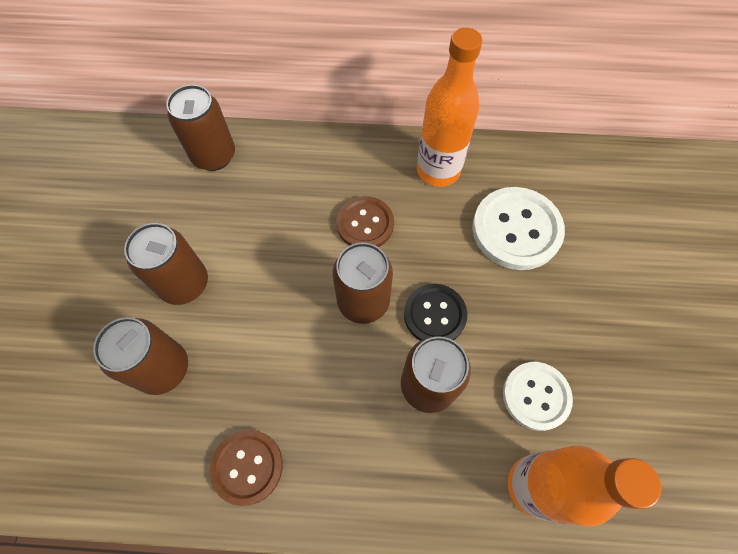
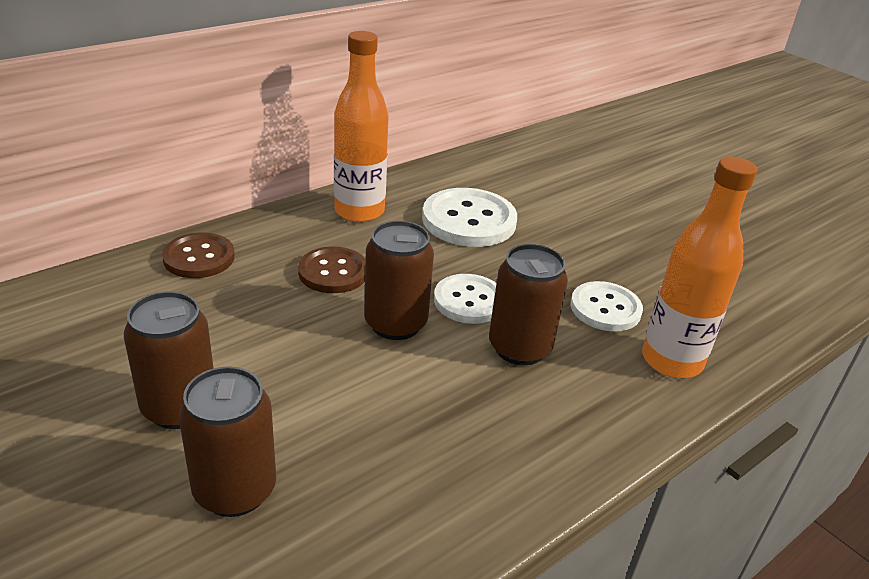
camera: 45 degrees left, 30 degrees down
(214, 156) = (98, 293): brown can -> none
(247, 467) = (428, 507): brown button -> brown button (199, 258)
(435, 315) = (469, 301): black button -> white button

